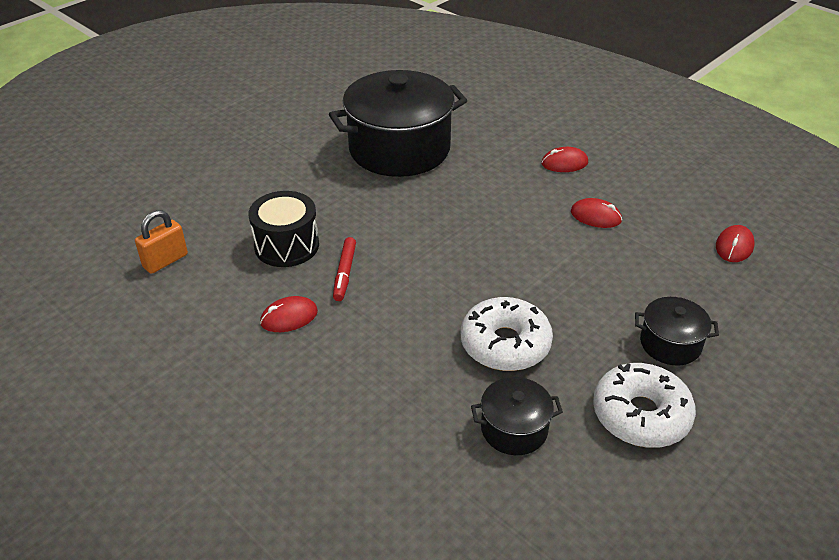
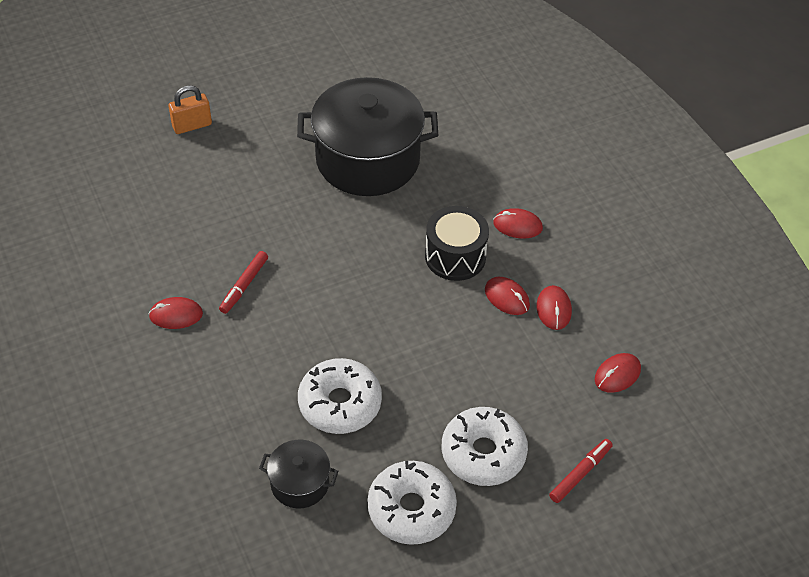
camera: 20 degrees right, 10 degrees up
(165, 261) = (102, 223): orange padlock -> orange padlock (192, 125)
(286, 245) = (209, 240): black drum -> black drum (455, 256)
(642, 214) = (553, 309): none -> red mouse
(670, 344) = (483, 453): black pot -> white donut
(768, 333) = (580, 473): none -> red marker

